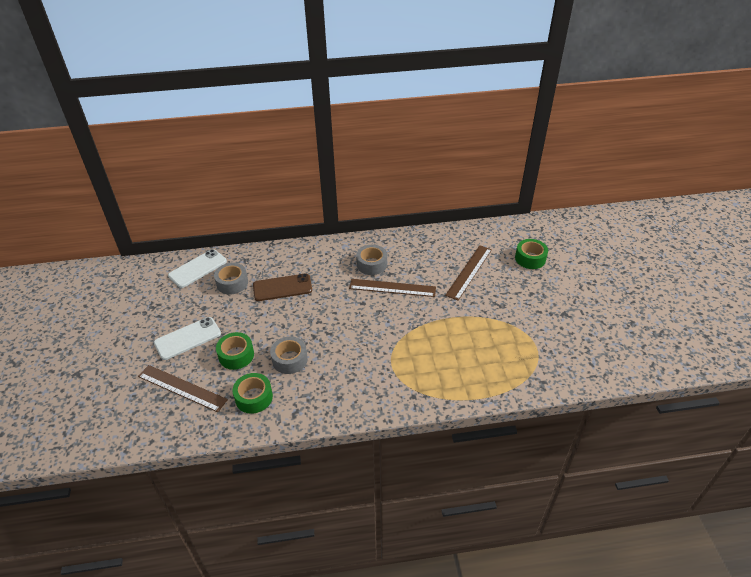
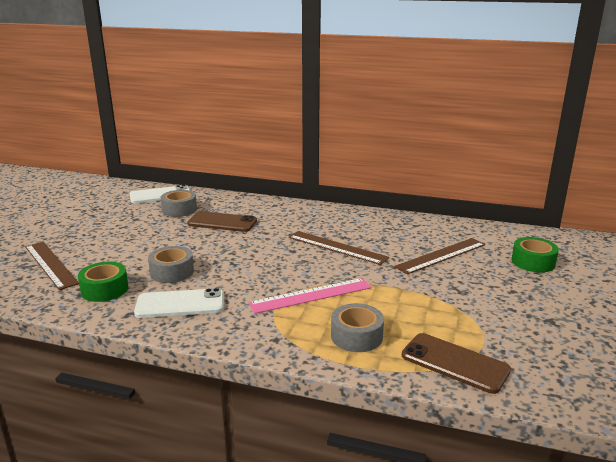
camera: 25 degrees right, 20 degrees down
(188, 338) = (97, 234): white phone -> white phone (180, 304)
(236, 355) = (125, 256): green tape -> none
(371, 264) = (330, 226): grey tape -> grey tape (356, 336)
(408, 346) = (311, 295): none -> pink ruler
(530, 372) = (454, 363): none -> brown phone

